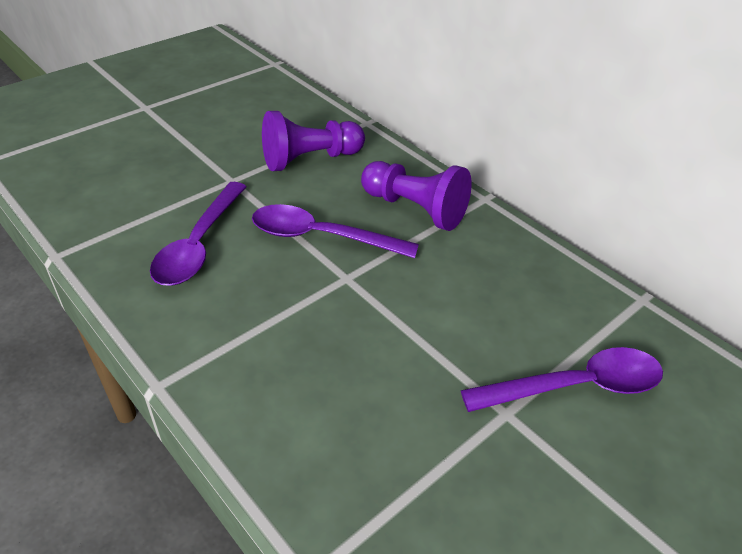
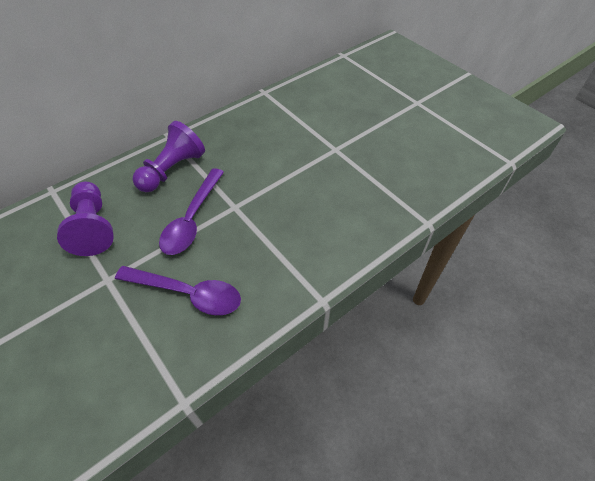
camera: 85 degrees left, 10 degrees up
(575, 386) = (319, 124): purple spoon -> none

